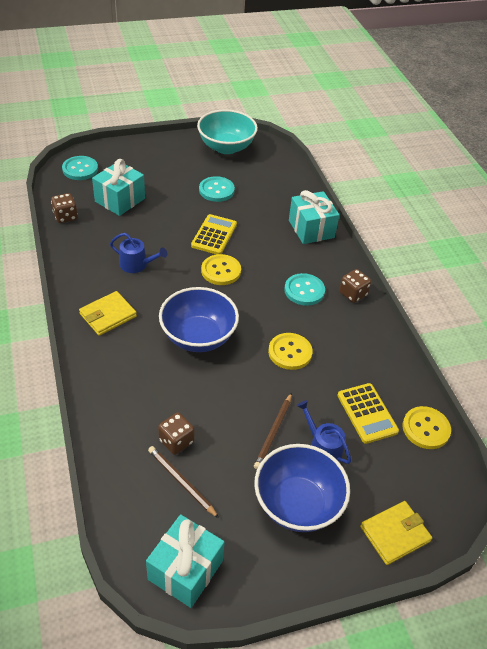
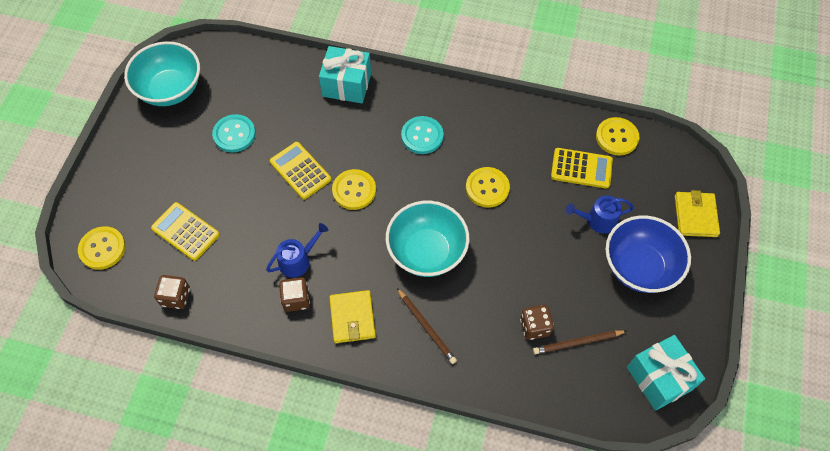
camera: 55 degrees left, 15 degrees up
(80, 169) = (102, 248): turquoise button -> yellow button
(120, 200) = (185, 231): turquoise gift -> yellow calculator
(198, 337) = (427, 252): blue bowl -> turquoise bowl
(273, 432) = (564, 247): brown pencil -> brown pencil (426, 327)
(353, 294) = (449, 101): brown dice -> brown dice (296, 299)

